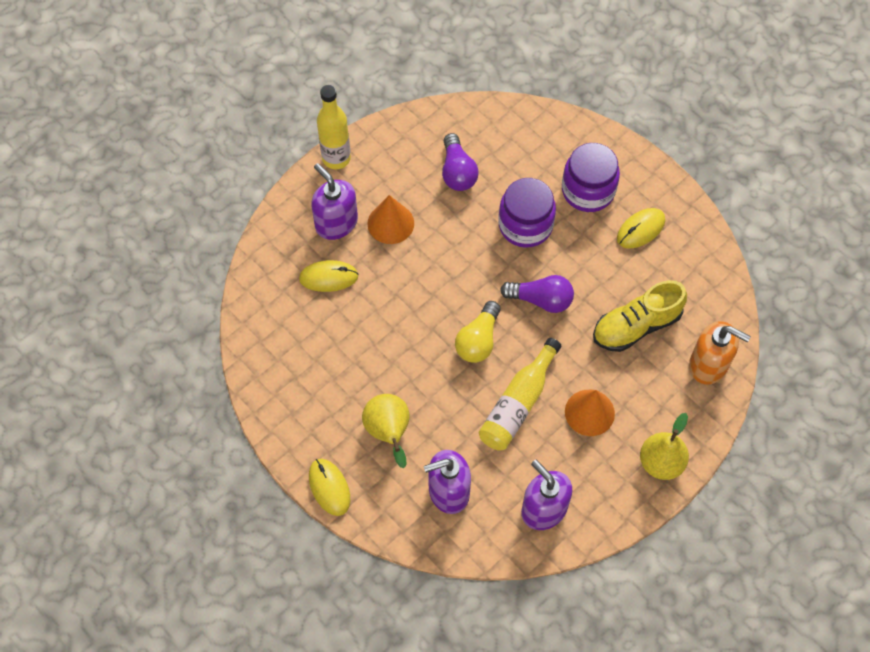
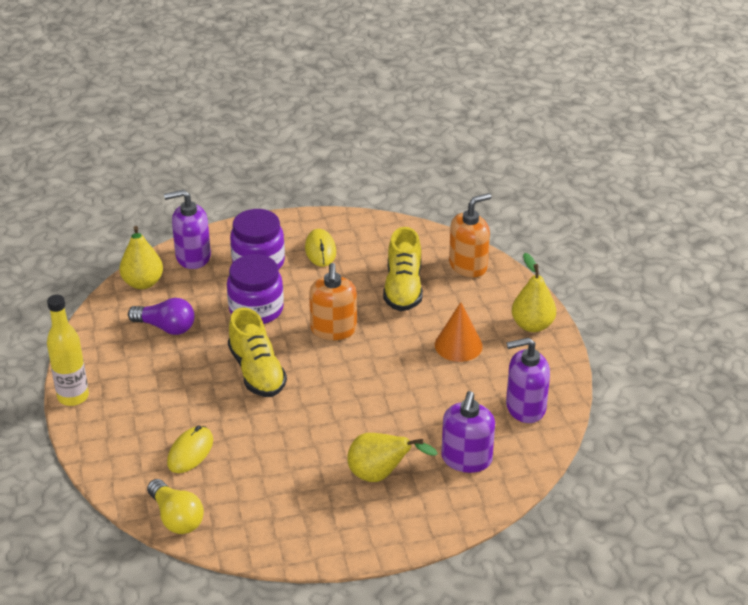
camera: 60 degrees left, 25 degrees down
(329, 487) = (403, 538): yellow mouse -> none
(336, 223) = (139, 424): purple soap dispenser -> purple soap dispenser (192, 257)
(390, 223) = (175, 389): orange cone -> none
(449, 271) = (257, 372): none -> yellow shoe
(478, 340) = (339, 382): yellow light bulb -> yellow light bulb (176, 518)
(499, 121) = (143, 283): none -> yellow pear
(518, 404) = (418, 383): yellow bottle -> none
(541, 300) = (333, 330): purple light bulb -> orange soap dispenser

